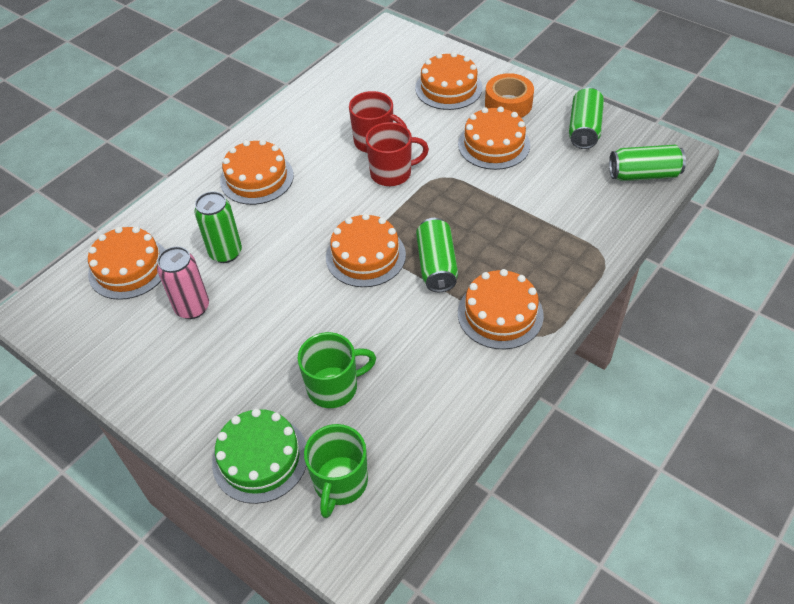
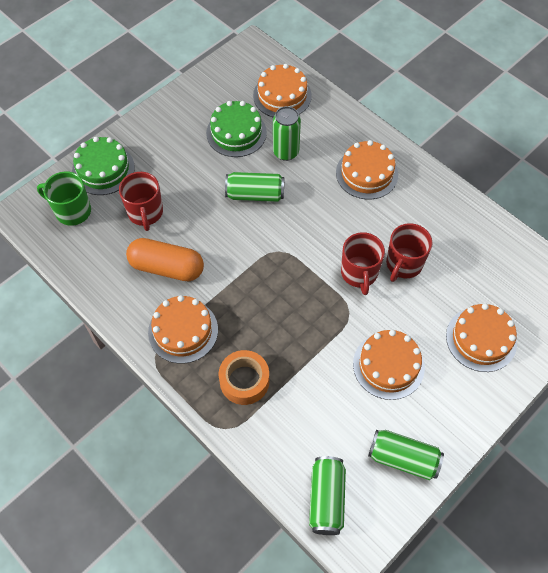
camera: 95 degrees right, 10 degrees up
(192, 307) = (236, 133): pink can -> green cake
(334, 387) = (145, 213): green mug -> red mug
(365, 256) = (264, 243): orange cake -> none
(416, 346) = (167, 267): none -> orange capsule
(436, 265) = (243, 293): green can -> green can (255, 194)
(508, 104) = (450, 391): orange tape -> orange tape (244, 381)

